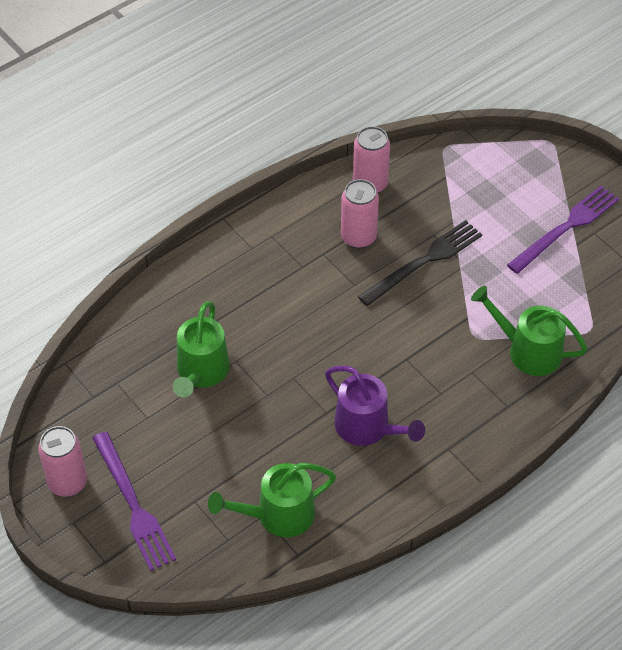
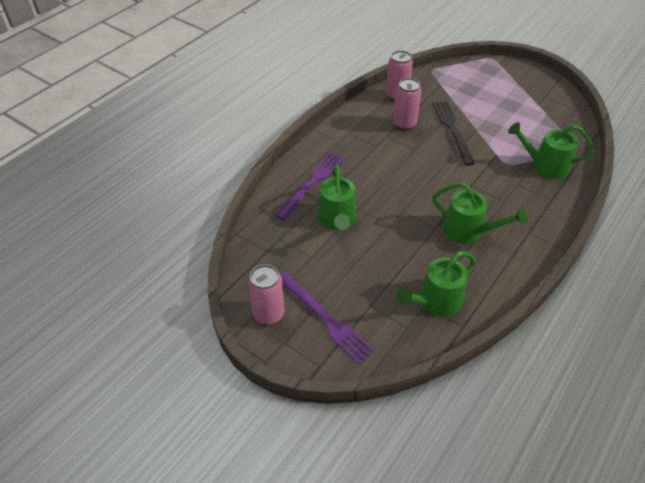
camera: 15 degrees left, 5 degrees down
(368, 428) = (468, 231): purple watering can -> green watering can
(424, 261) = (452, 129): black fork -> black fork turned 45 degrees counterclockwise
(566, 228) = (527, 97): purple fork -> purple fork (313, 182)

